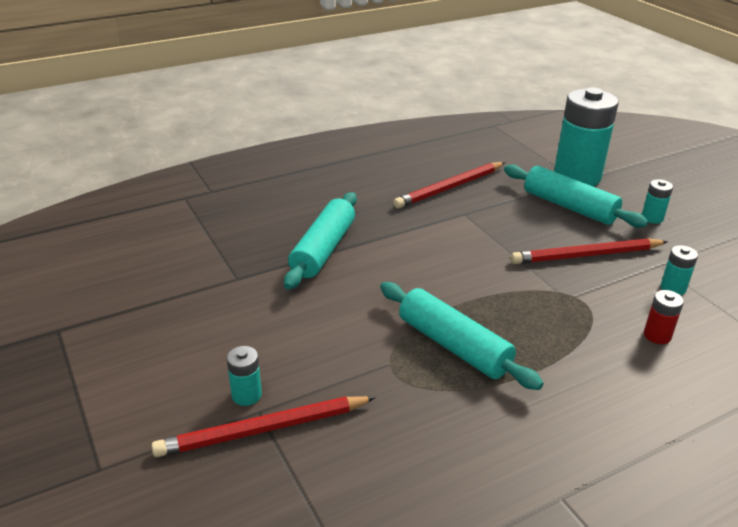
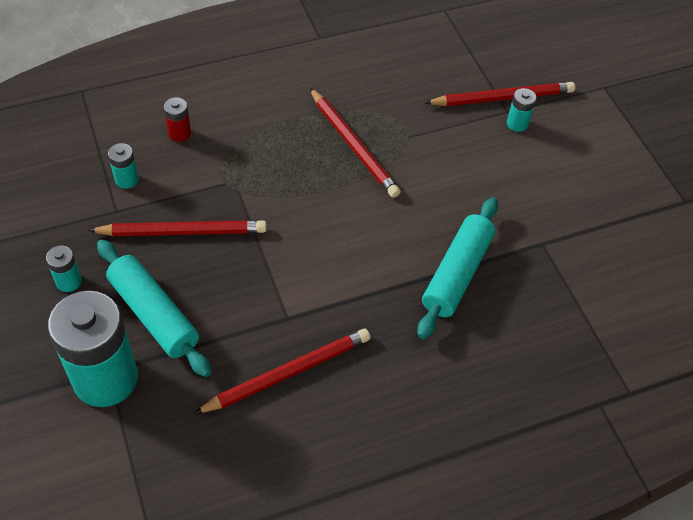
camera: 175 degrees left, 20 degrees up
(454, 345) = (353, 145): turquoise rolling pin -> red pencil

